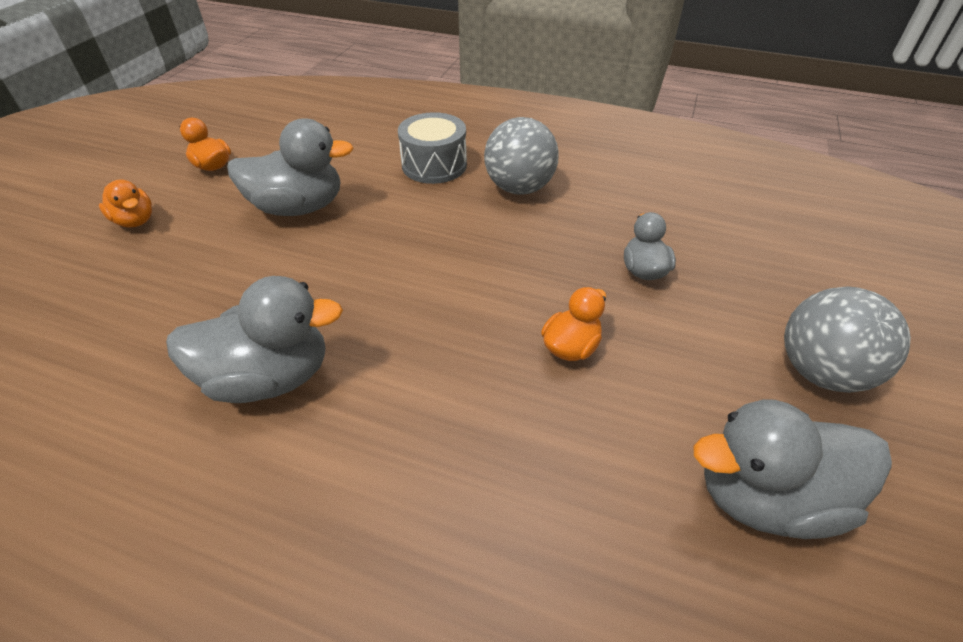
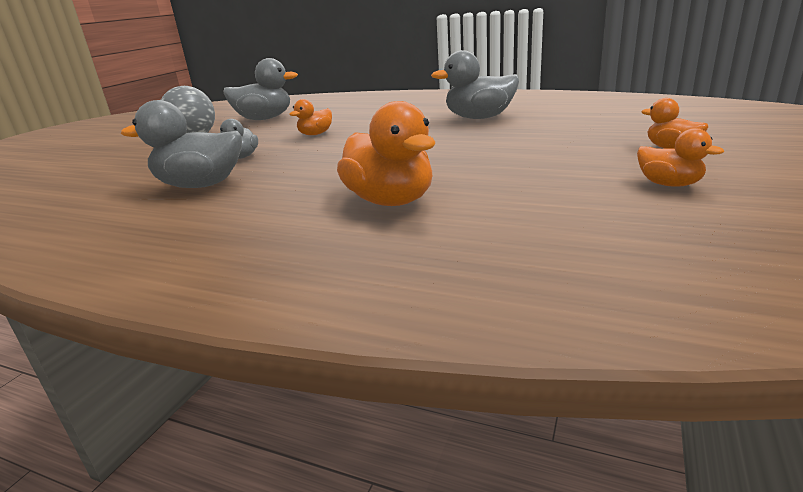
camera: 175 degrees left, 20 degrees down
(298, 207) = (524, 164): grey duck -> grey duck (201, 185)
(434, 165) = (390, 201): grey drum -> orange duck
(519, 188) = (302, 189): grey ball -> none

